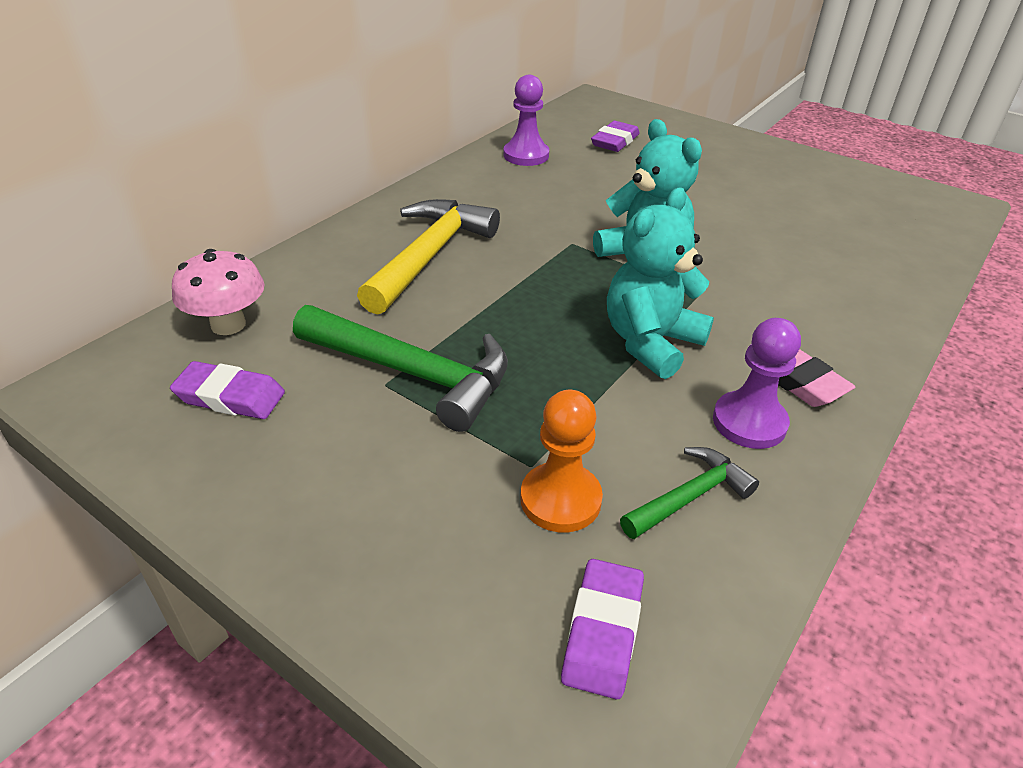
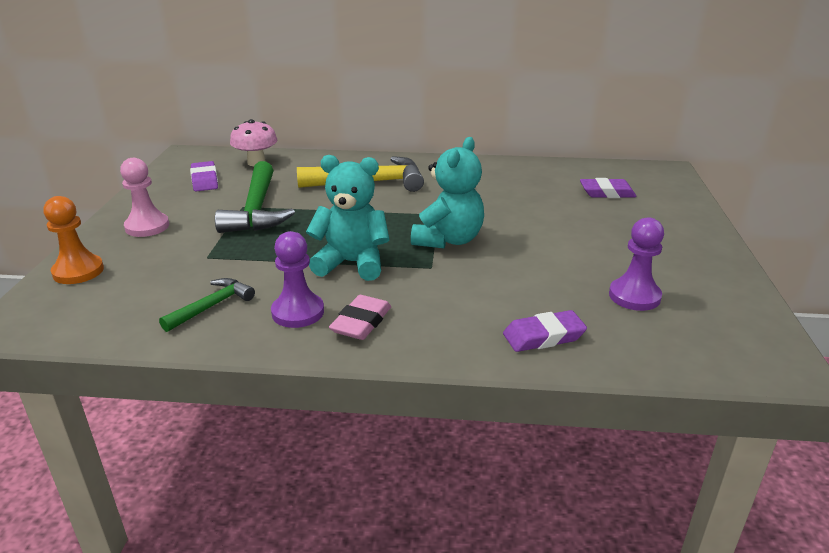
camera: 60 degrees right, 10 degrees down
(352, 510) = (147, 227): none -> pink pawn
(526, 155) = (532, 173): purple pawn -> purple pawn (634, 296)
(560, 499) = (185, 271): orange pawn -> orange pawn (78, 271)
(602, 632) = (99, 303): purple eraser -> purple eraser (543, 336)
(690, 497) = (212, 306): green hammer -> green hammer turned 75 degrees counterclockwise

